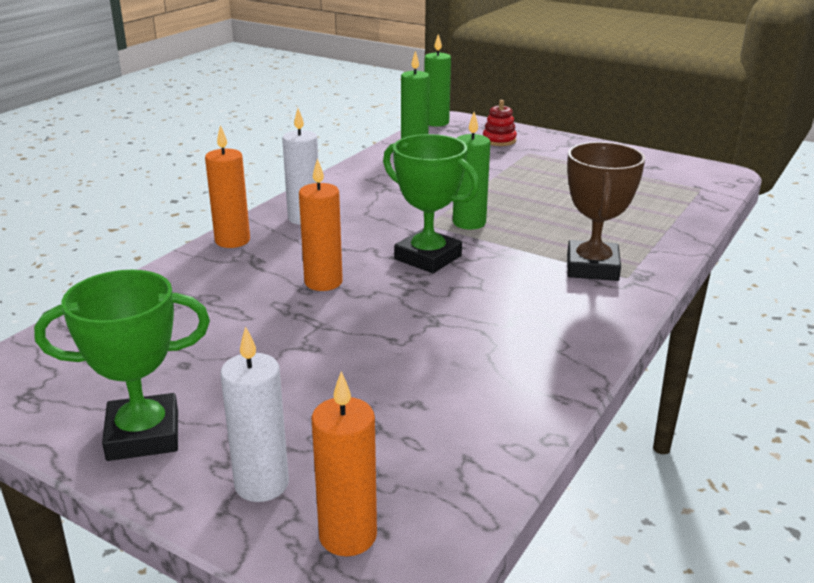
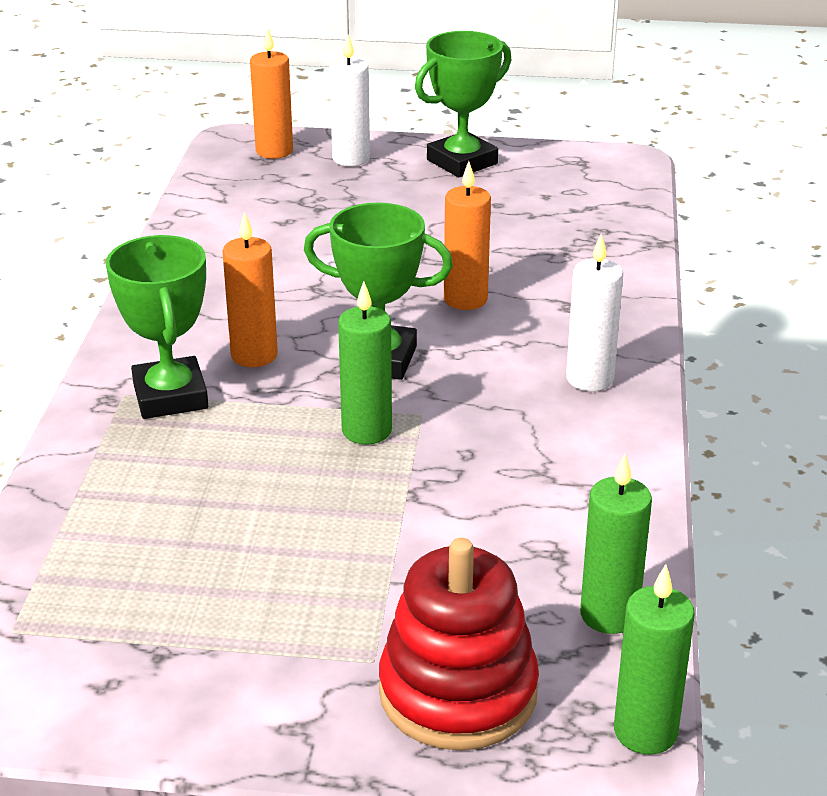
camera: 155 degrees right, 5 degrees up
(232, 241) = (629, 323): orange candle -> orange candle (254, 355)
(499, 140) = (458, 692): red stacking toy -> red stacking toy, size x2.03
(592, 267) = (170, 396): brown trophy -> green trophy

